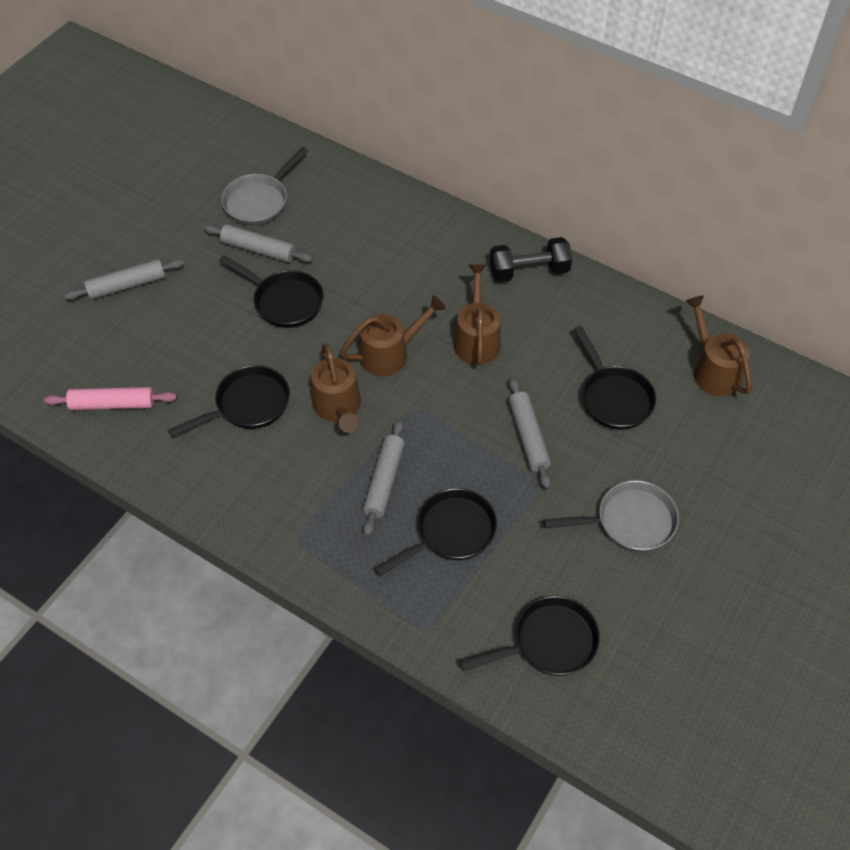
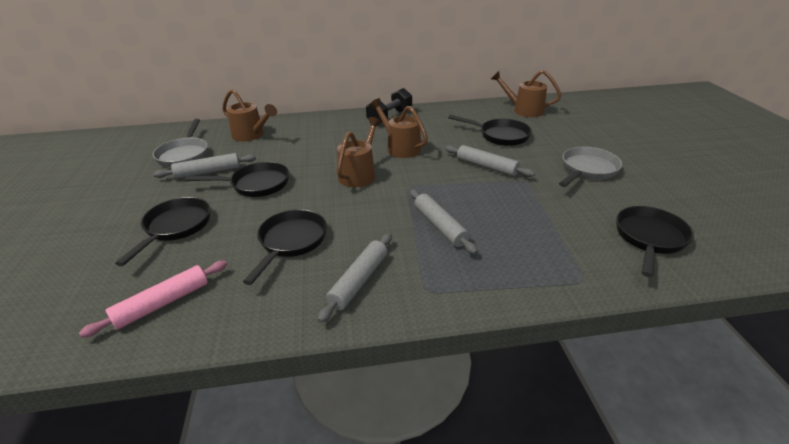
camera: 40 degrees left, 20 degrees down
(126, 285) = (108, 231): grey rolling pin -> grey rolling pin (359, 281)
(338, 408) = (360, 210): brown watering can -> brown watering can (251, 135)
(450, 533) = (516, 226): black pan -> black pan (175, 227)

